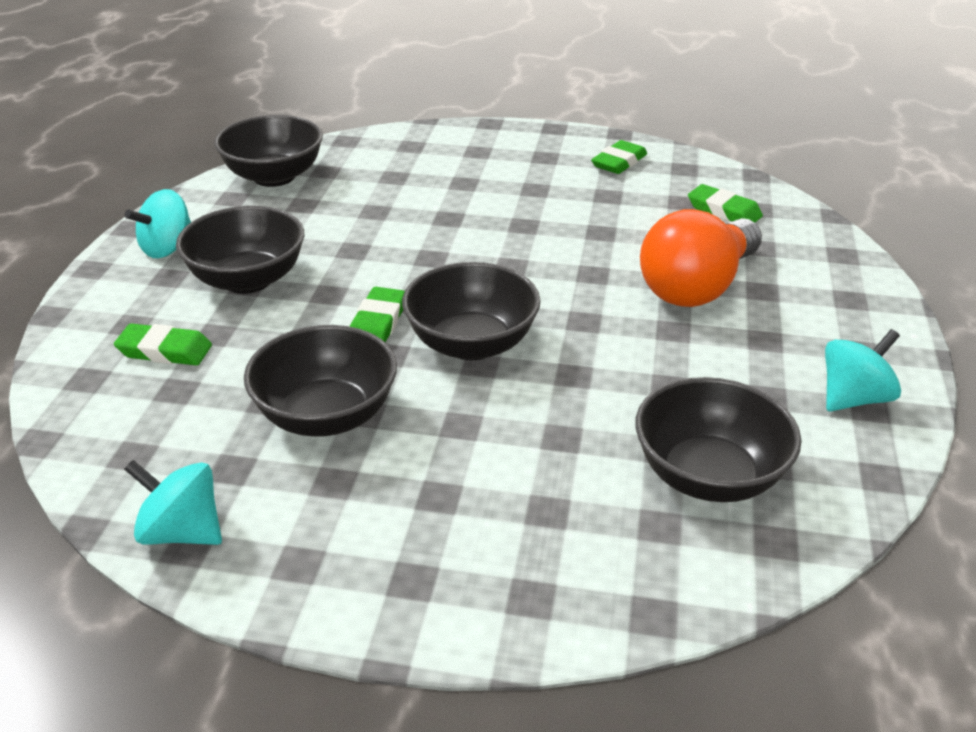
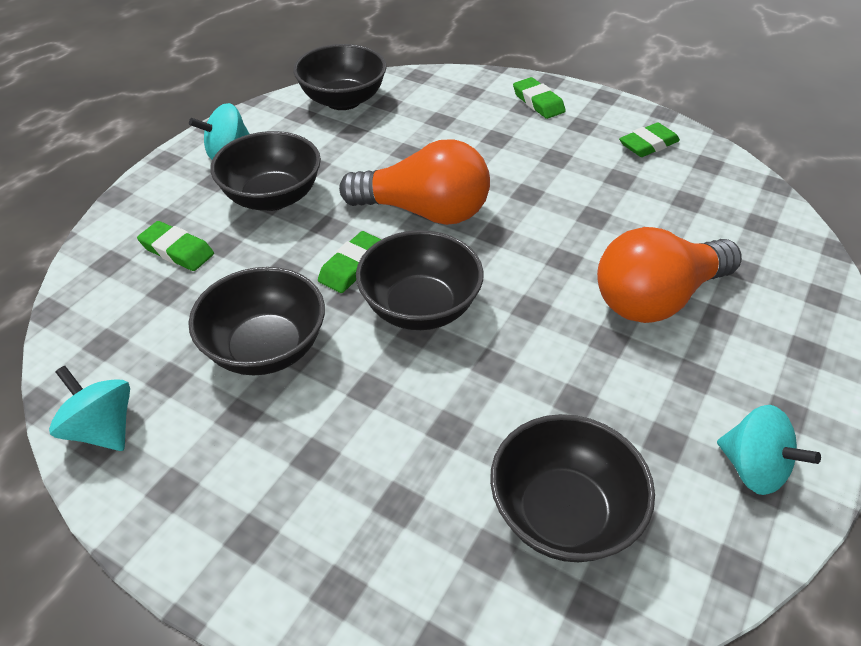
camera: 20 degrees right, 10 degrees up
(426, 260) = (424, 211): none -> orange light bulb
(724, 211) = (724, 219): green eraser -> green eraser (538, 102)
(853, 398) = (753, 468): turquoise spinning top -> turquoise spinning top turned 60 degrees clockwise

